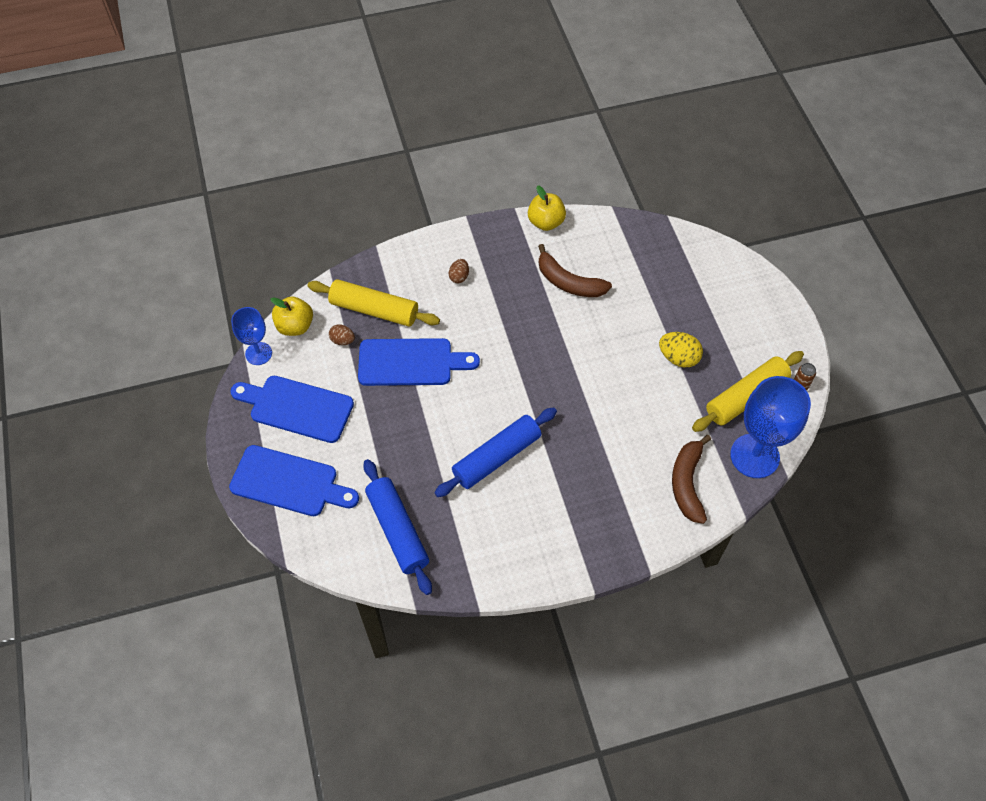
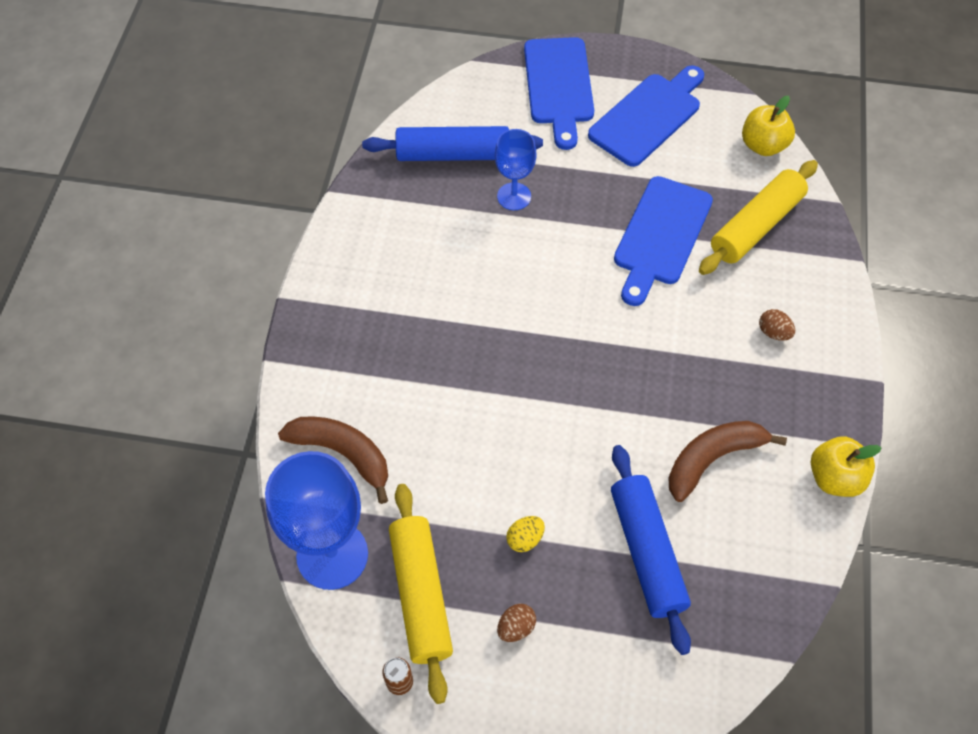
camera: 115 degrees right, 0 degrees up
(258, 353) = (737, 104): blue goblet -> blue goblet (514, 196)
(289, 482) = (559, 86): blue cutting board -> blue cutting board turned 45 degrees counterclockwise
(342, 340) = (722, 182): brown egg -> brown egg (516, 627)
(497, 457) = (488, 271): blue rolling pin -> blue rolling pin (646, 552)
(678, 358) = (525, 539): yellow egg -> yellow egg, size x0.62

